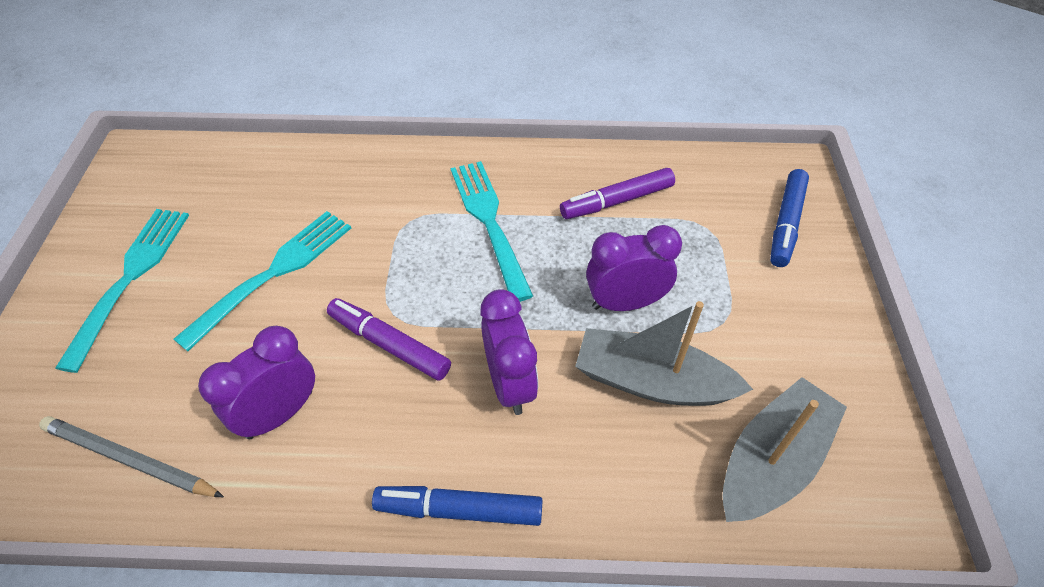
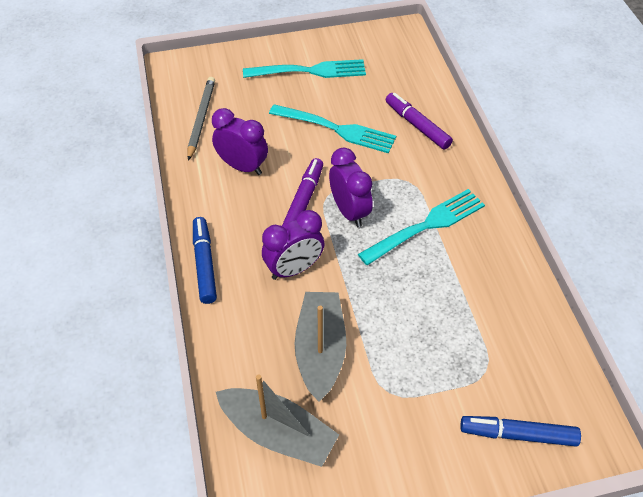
camera: 75 degrees right, 0 degrees up
(617, 201) = (486, 302): purple marker -> purple marker (417, 126)
(625, 303) = (383, 323): purple clock -> purple clock (349, 211)

